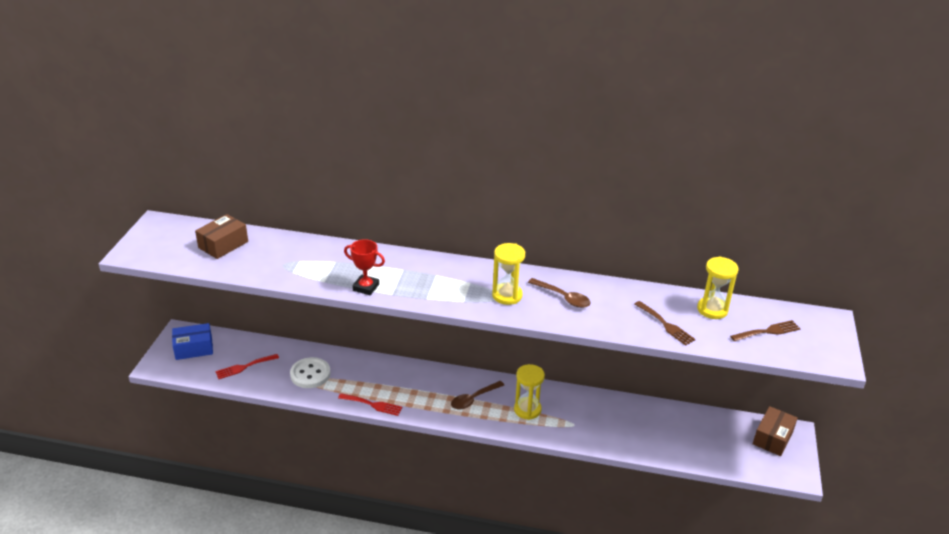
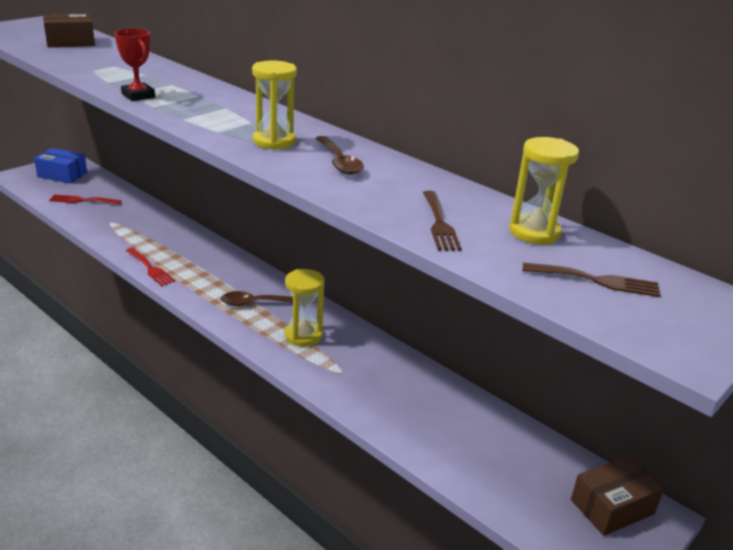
camera: 30 degrees right, 5 degrees down
(310, 374) = (128, 225): white button -> none

